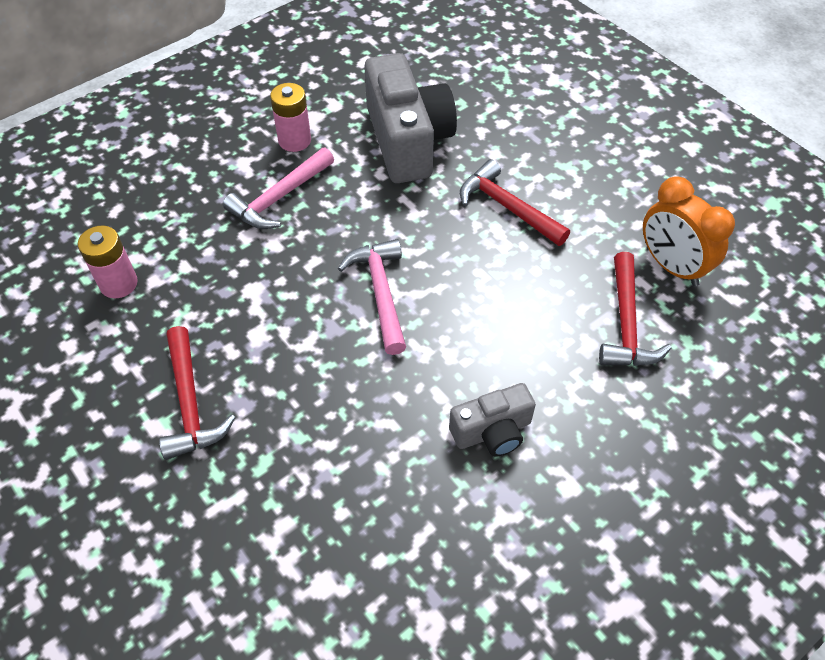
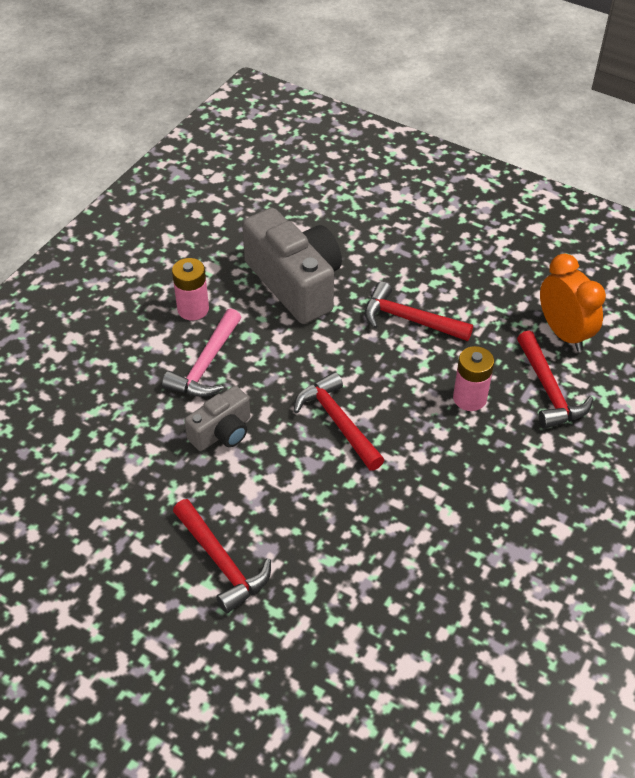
camera: 20 degrees left, 5 degrees down
(118, 284) = (99, 481): pink battery -> pink battery (469, 398)
(380, 293) = (337, 422): pink hammer -> red hammer
(492, 431) = (483, 507): grey camera -> grey camera (222, 432)
(671, 266) = (563, 333): orange clock -> orange clock turned 150 degrees counterclockwise

